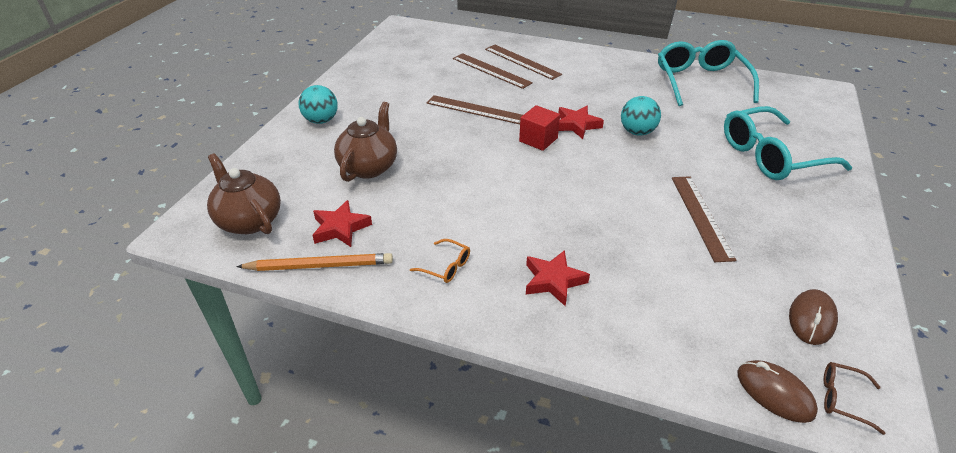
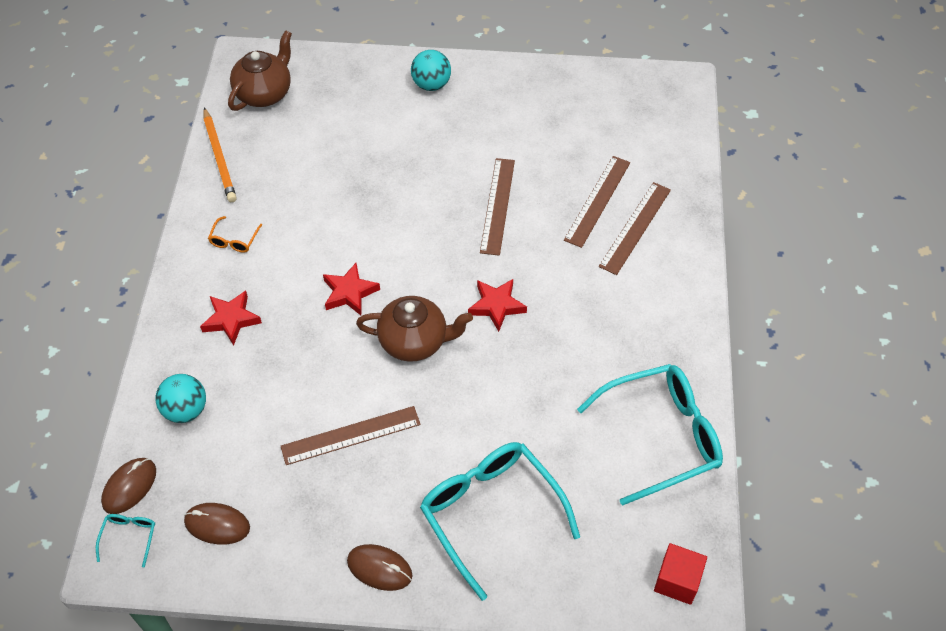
camera: 75 degrees right, 15 degrees up
(340, 228) = (268, 155): red star -> red star (349, 292)
(369, 167) = (362, 147): brown teapot -> brown teapot (414, 341)
(538, 140) = (453, 274): red cube -> red cube (677, 581)
(637, 132) = (500, 368): turquoise ball -> turquoise ball (186, 410)
(835, 218) = (379, 568): none -> brown mouse
(842, 399) = (129, 537): brown glasses -> turquoise glasses

